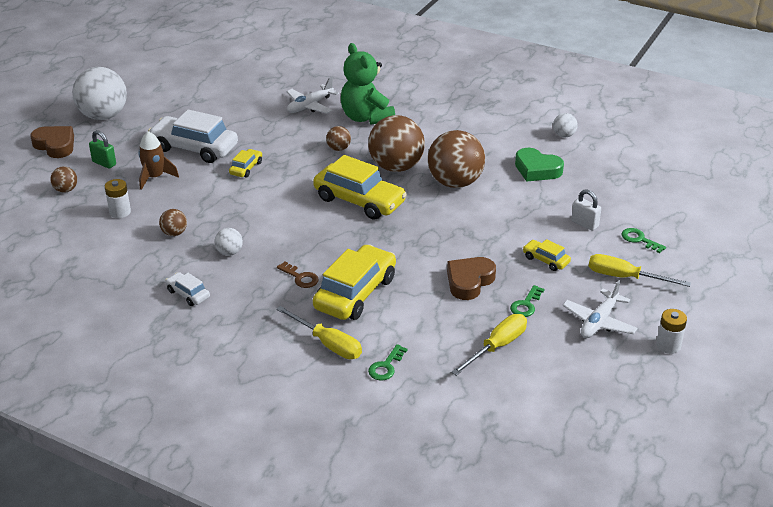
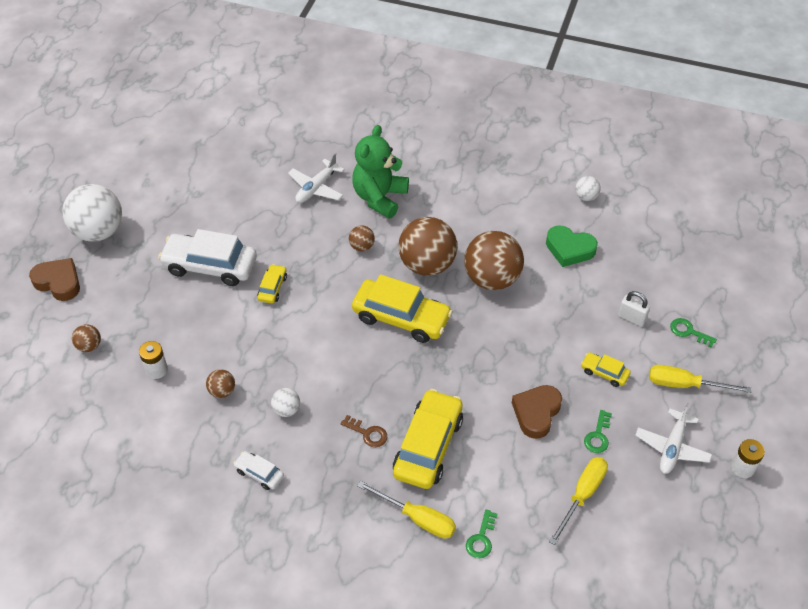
camera: 10 degrees left, 15 degrees up
(104, 163) = (119, 301): green padlock -> none
(155, 177) = (179, 314): brown rocket -> none
(366, 117) = (379, 197): green teddy bear -> green teddy bear turned 60 degrees clockwise

